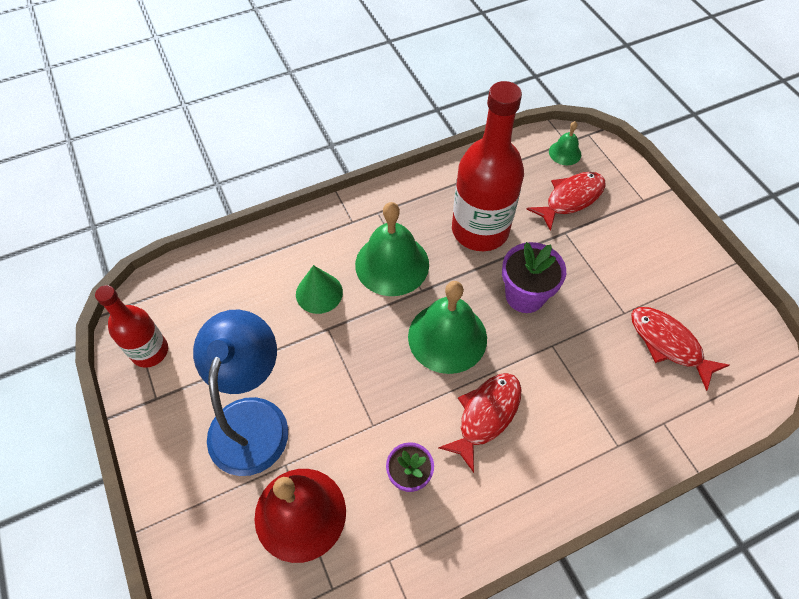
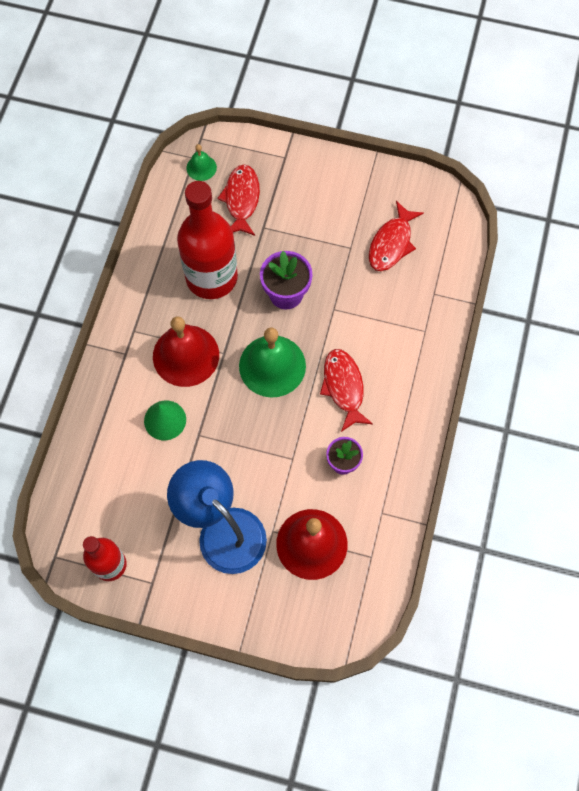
camera: 50 degrees left, 10 degrees up
(392, 264) = (186, 355): green bell -> red bell
(668, 344) = (391, 243): red fish -> red fish turned 60 degrees counterclockwise

